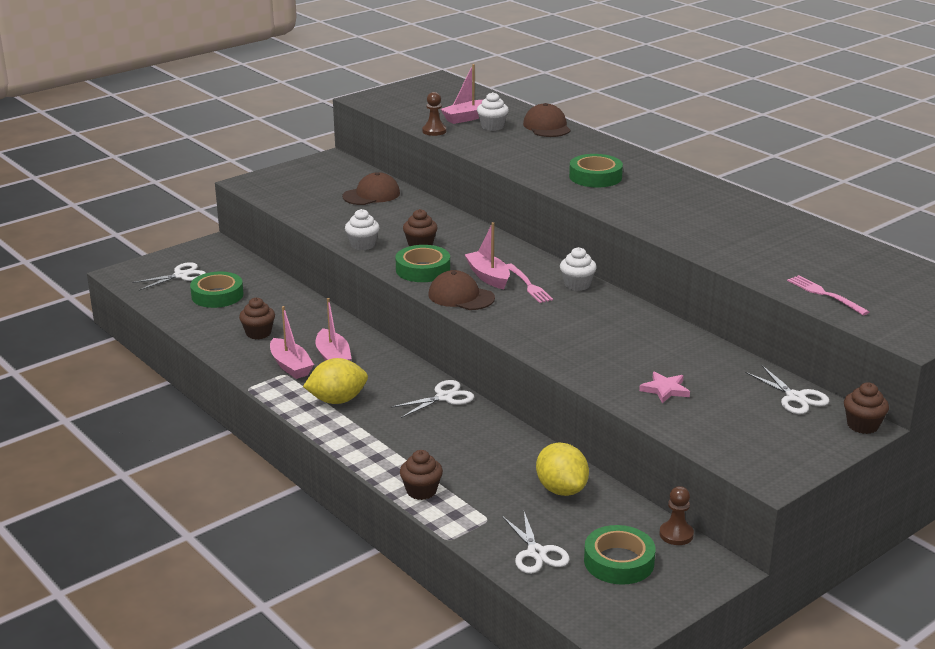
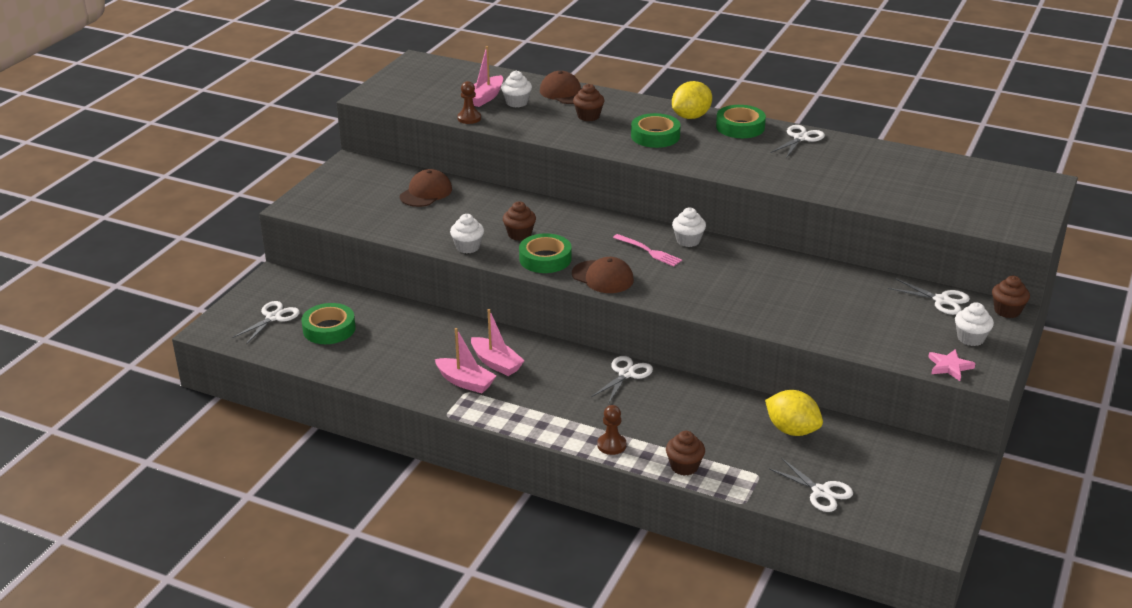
camera: 25 degrees left, 5 degrees up
(258, 333) = (405, 357): brown cupcake -> brown cupcake (588, 116)
(337, 400) = (537, 403): yellow lemon -> yellow lemon (691, 117)
(461, 296) = (603, 277): brown cap -> brown cap turned 150 degrees counterclockwise
(488, 277) = (608, 252): pink boat -> none
(619, 561) = (887, 478): green tape -> green tape (740, 127)
(665, 390) = (842, 320): pink star -> pink star (949, 367)
(676, 534) = (908, 442): brown pawn -> brown pawn (611, 445)
(745, 206) = (800, 138): none -> white scissors
(792, 440) = (970, 338): none -> white cupcake
(824, 294) = (933, 207): pink fork -> none

